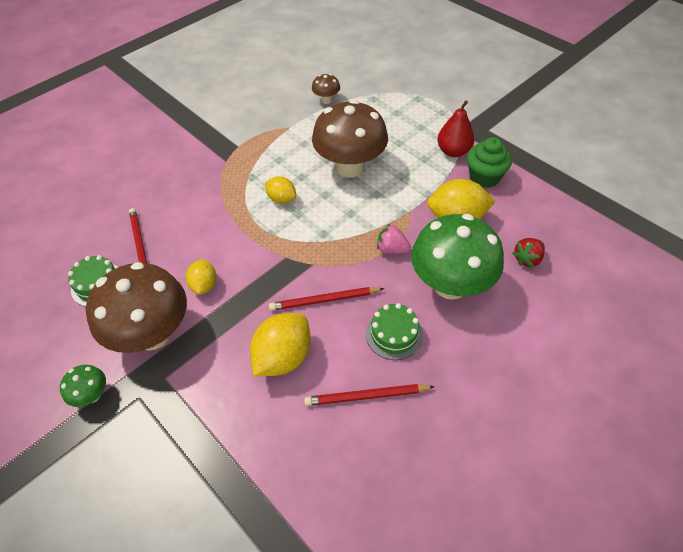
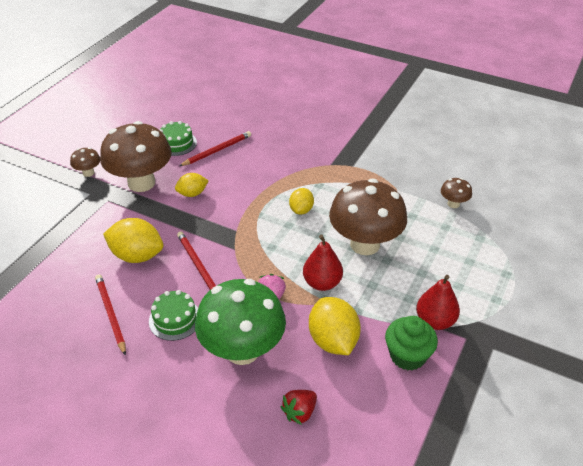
camera: 70 degrees right, 10 degrees down
(92, 395) = (88, 173): green mushroom -> brown mushroom
(386, 208) = (322, 283): none -> red pear
(527, 259) = (300, 412): red strawberry -> red strawberry turned 75 degrees counterclockwise

